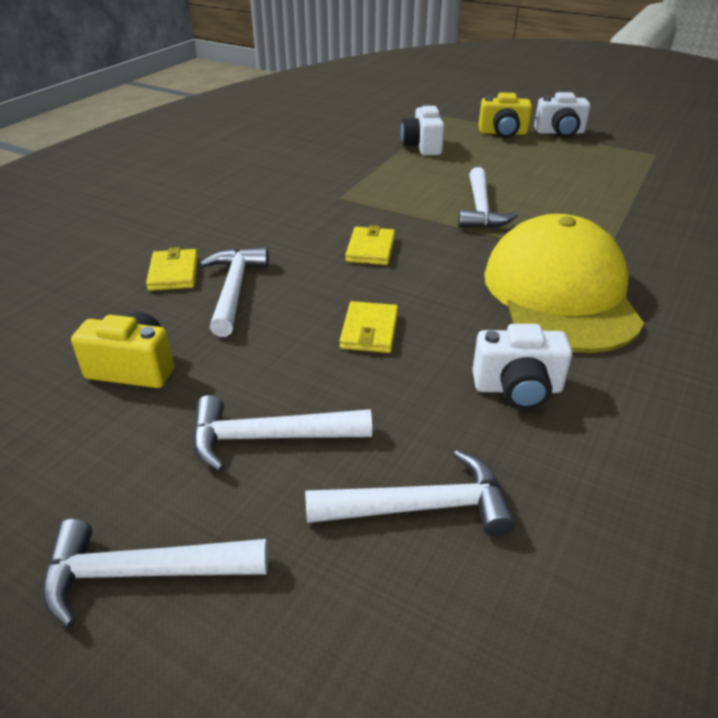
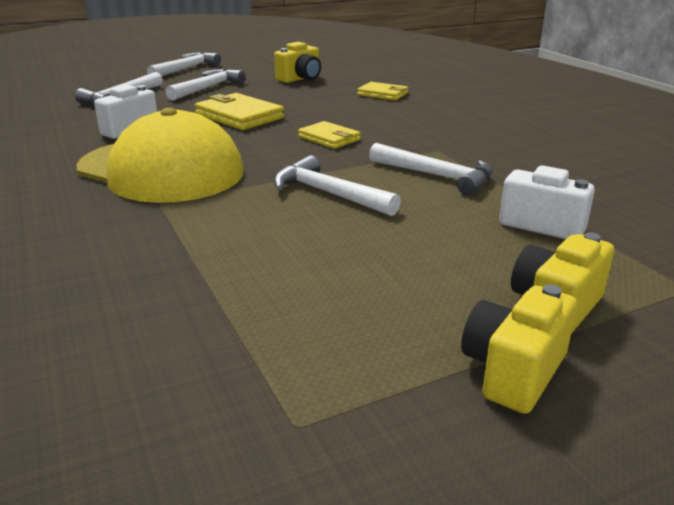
camera: 125 degrees right, 10 degrees down
(234, 290) = (339, 101): white hammer -> white hammer (436, 176)
(369, 331) = (239, 116): yellow wallet -> yellow wallet, size x1.58
(560, 132) = (513, 371): white camera -> yellow camera

